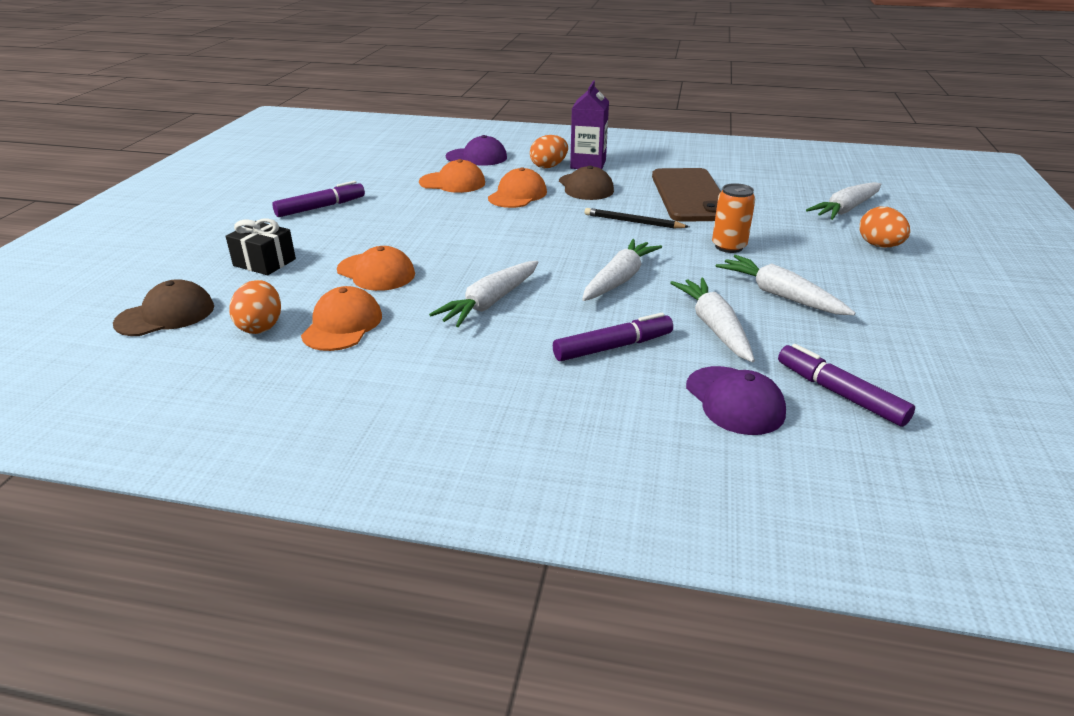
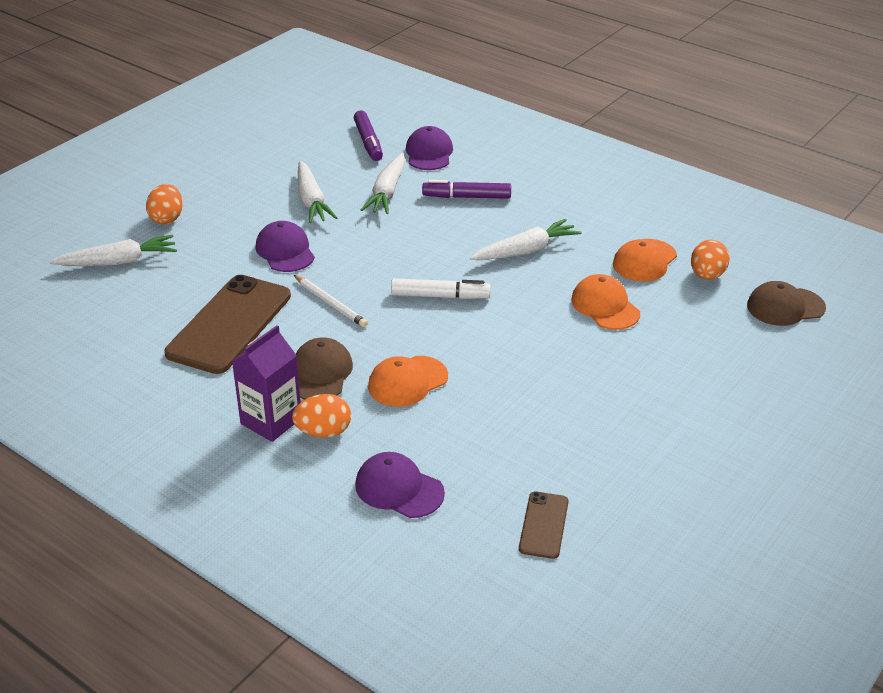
camera: 155 degrees left, 5 degrees up
(264, 262) = (706, 348): black gift -> none
(321, 207) = (642, 426): purple marker -> none
(377, 161) = (544, 525): none -> brown phone
(452, 183) = (467, 431): orange cap -> none
(544, 246) = (440, 296): none -> white marker
(619, 280) = (411, 244): white carrot -> none
(633, 222) = (330, 303): black pencil -> white pencil
(729, 246) = (285, 251): orange can -> purple cap

